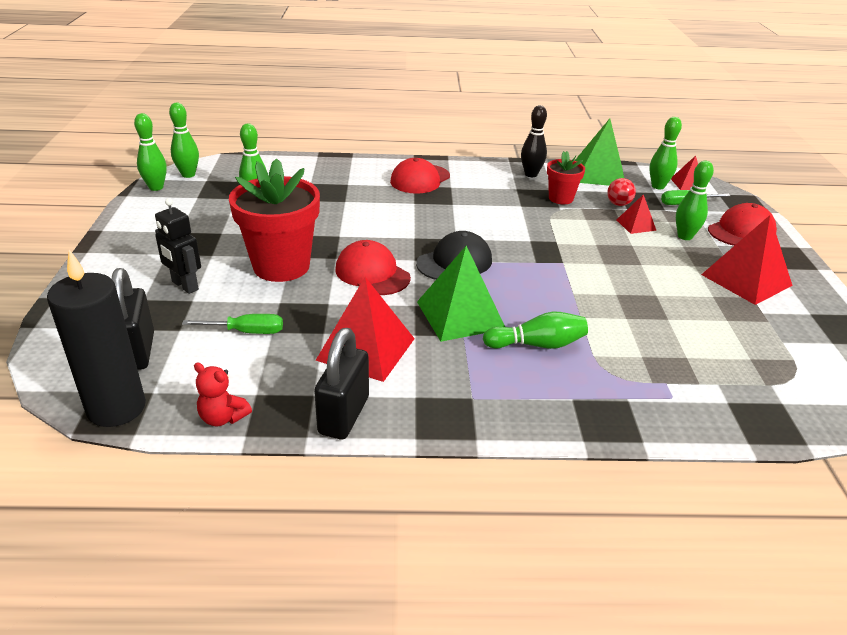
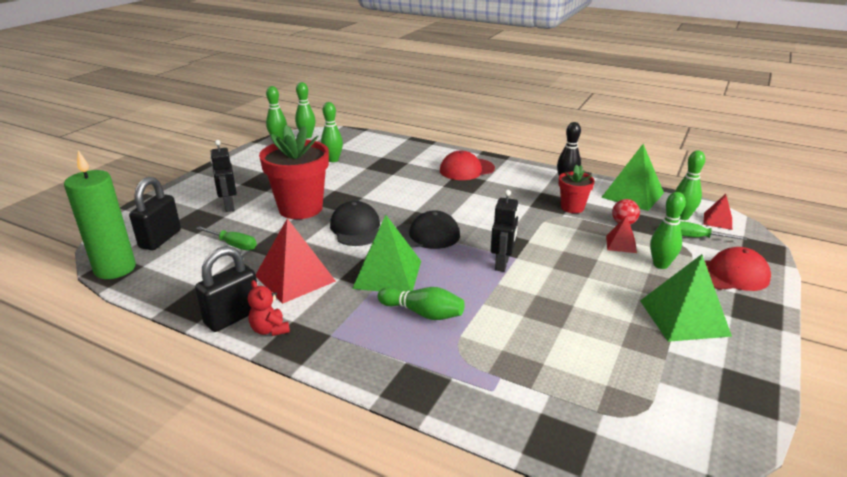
camera: 30 degrees right, 5 degrees down
(116, 408) = (115, 269): black candle -> green candle
(223, 418) = (163, 294): red teddy bear -> red teddy bear (270, 330)
(372, 273) = (356, 228): red cap -> black cap
(557, 272) = (502, 264): none -> black robot
(746, 280) = (684, 318): red pyramid -> green pyramid

